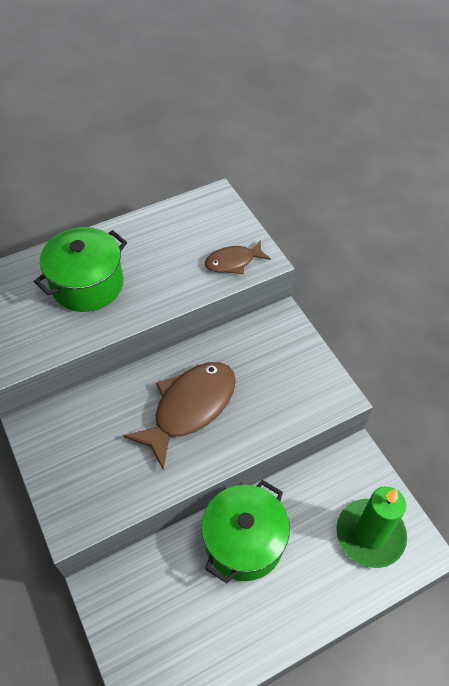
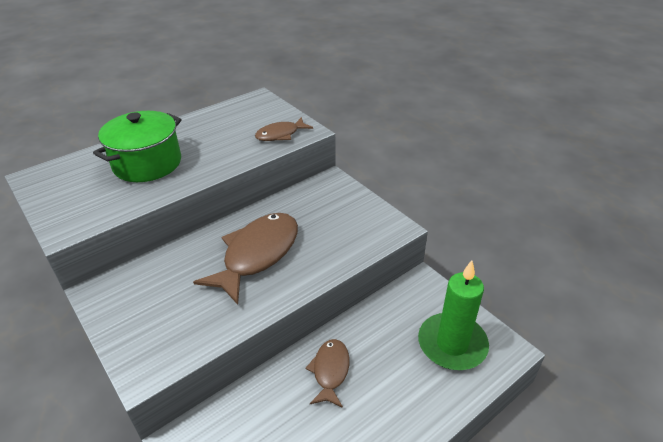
camera: 10 degrees left, 15 degrees down
(244, 541) = (330, 371): green pot -> brown fish

